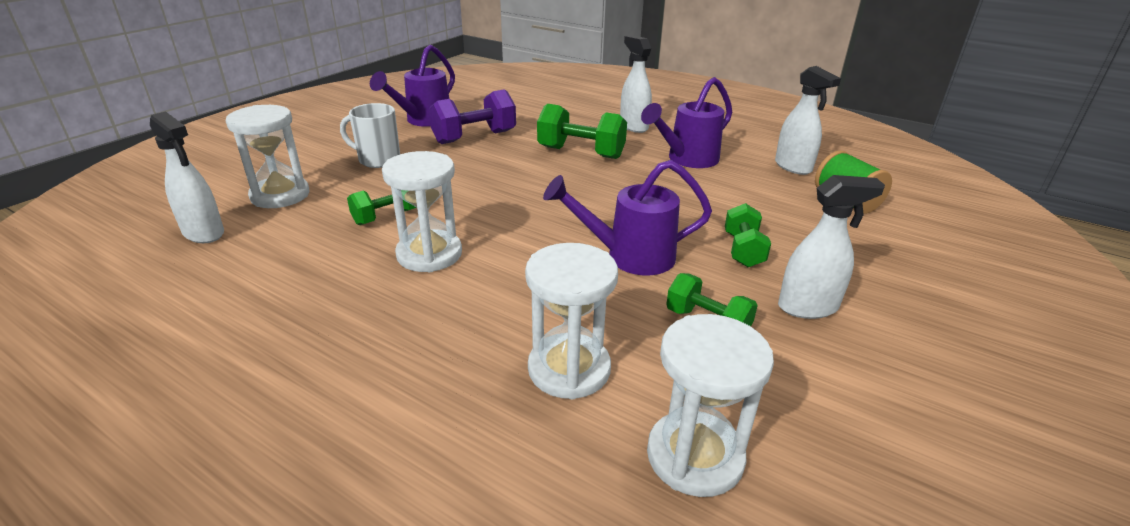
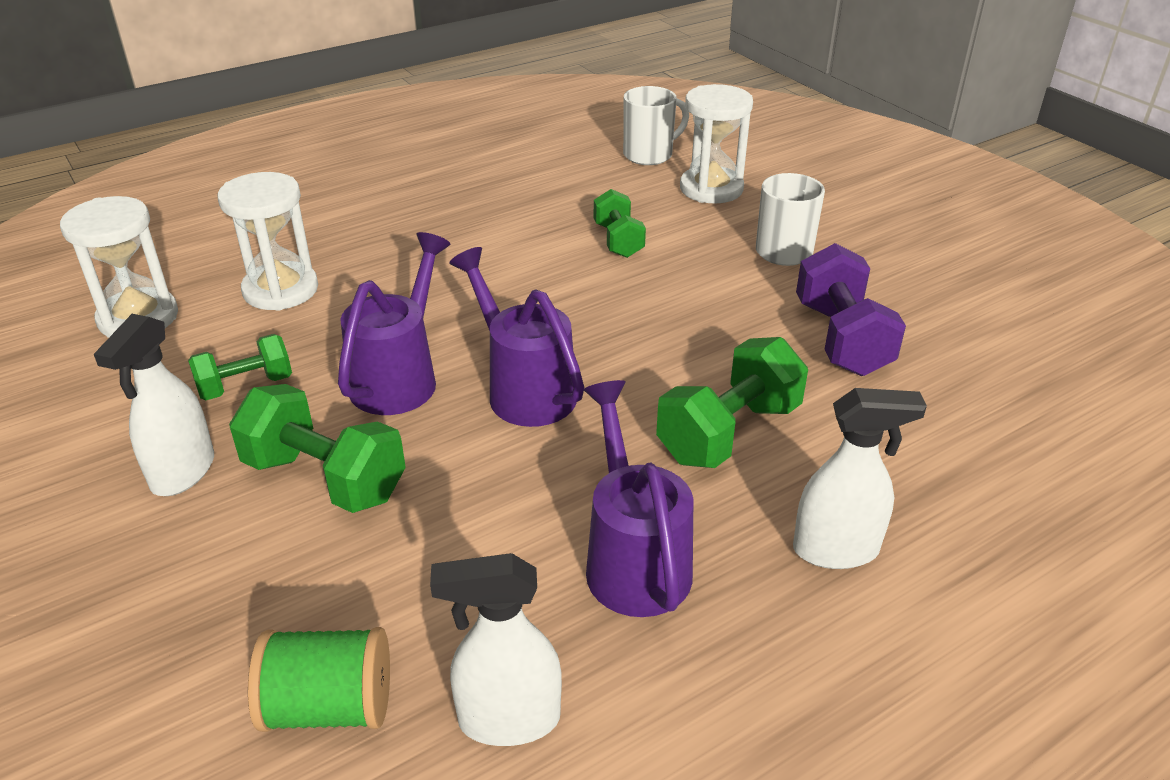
camera: 115 degrees right, 5 degrees up
(204, 233) = (649, 155): white spray bottle -> white mug
(424, 120) = (935, 304): purple watering can -> purple watering can (524, 389)
(429, 254) = (518, 254): white hourglass -> none
(743, 250) = (325, 478): green dumbbell -> green dumbbell, size x1.59

